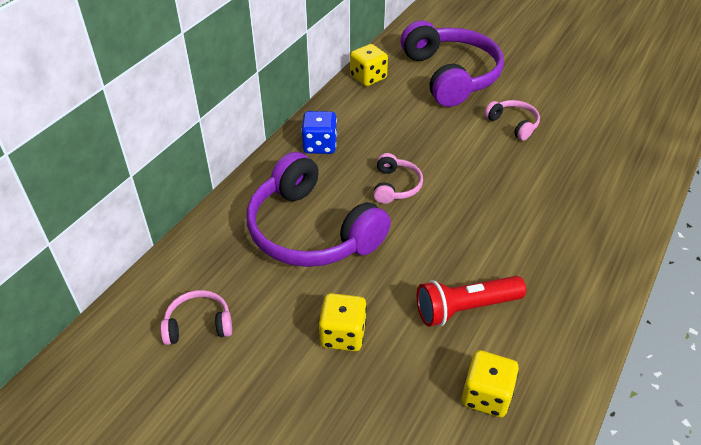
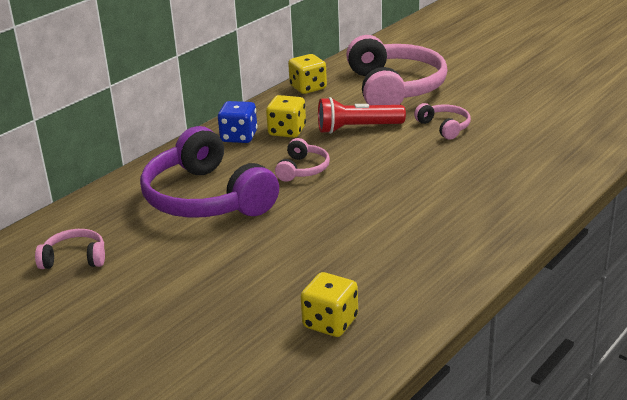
camera: 10 degrees right, 15 degrees down
(343, 335) = (208, 272): yellow dice -> yellow dice (287, 131)
(451, 75) = (395, 88): purple headphones -> pink headphones
(465, 308) = (336, 260): red flashlight -> red flashlight (357, 128)

